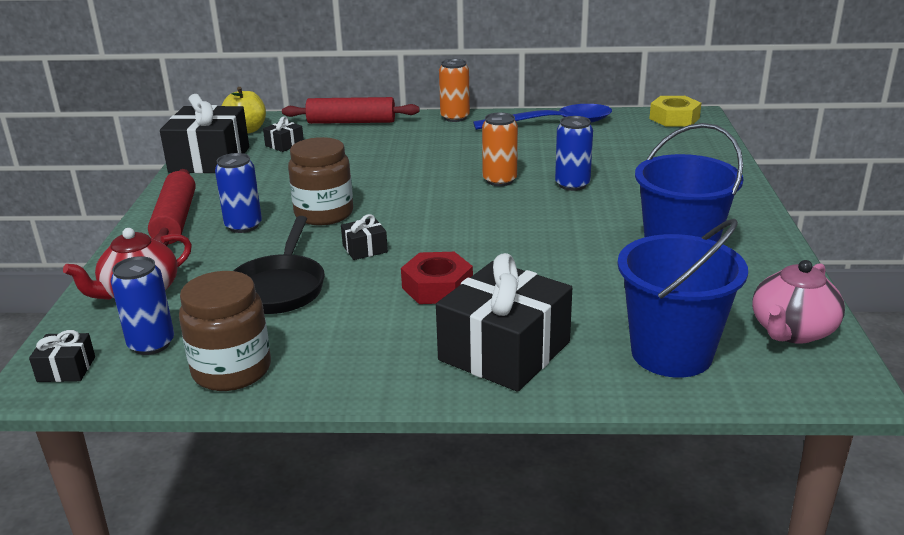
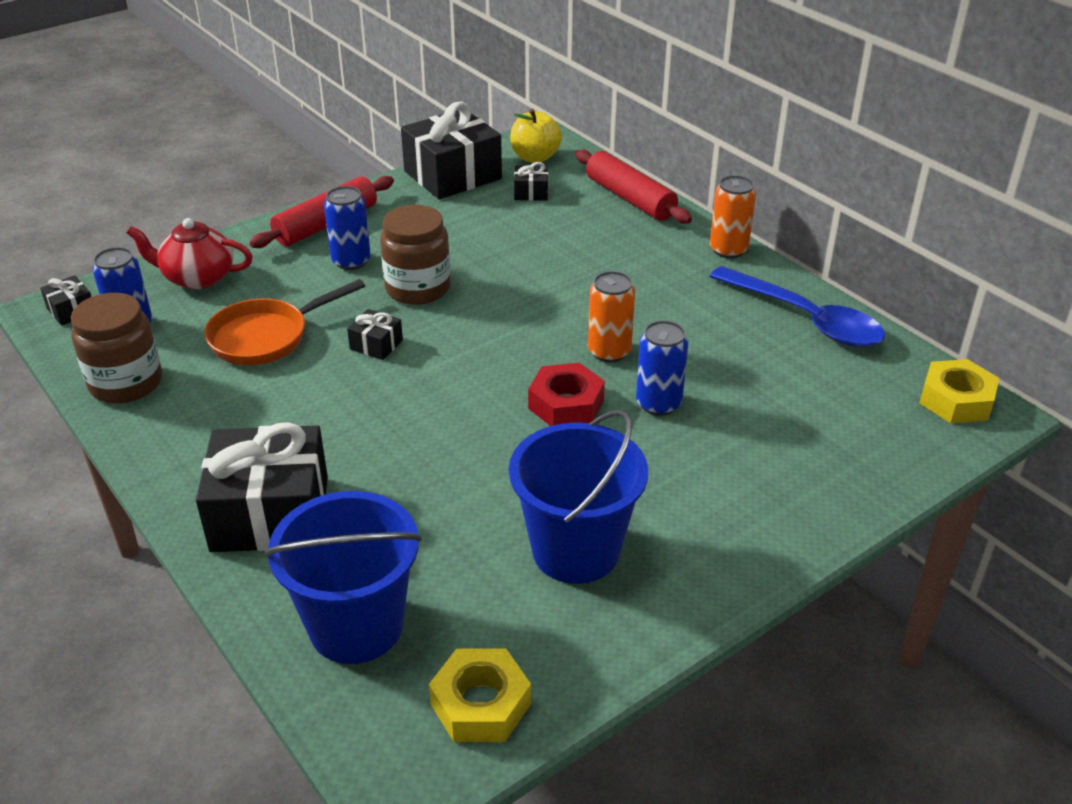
camera: 50 degrees right, 10 degrees up
(279, 287) = (266, 337): black pan -> orange pan
(437, 287) = (347, 420): red nut -> red nut (566, 404)
(792, 331) = (480, 704): pink teapot -> yellow nut

